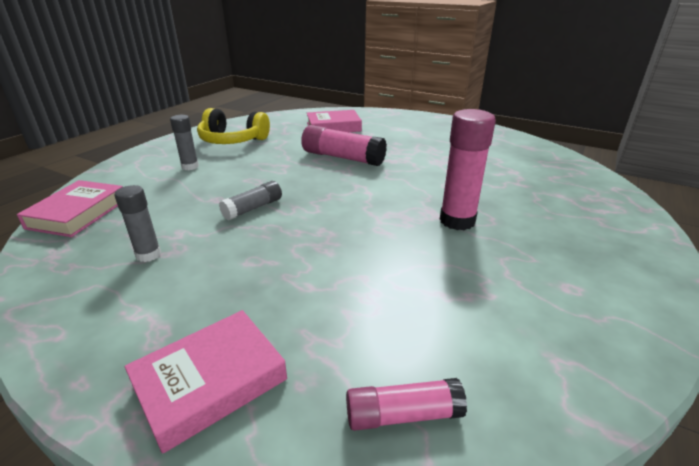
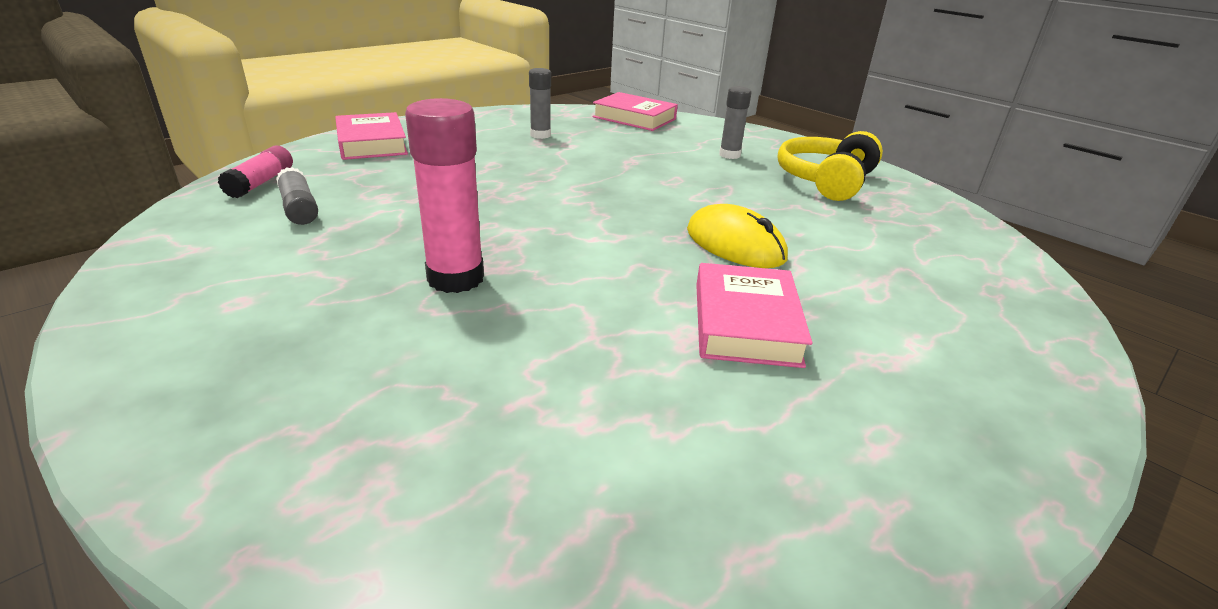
camera: 105 degrees right, 0 degrees up
(253, 208) = (595, 173): grey glue stick -> grey glue stick (299, 208)
(333, 127) = (910, 265): pink book -> pink book (745, 323)
(342, 157) = (735, 244): pink glue stick -> yellow mouse

